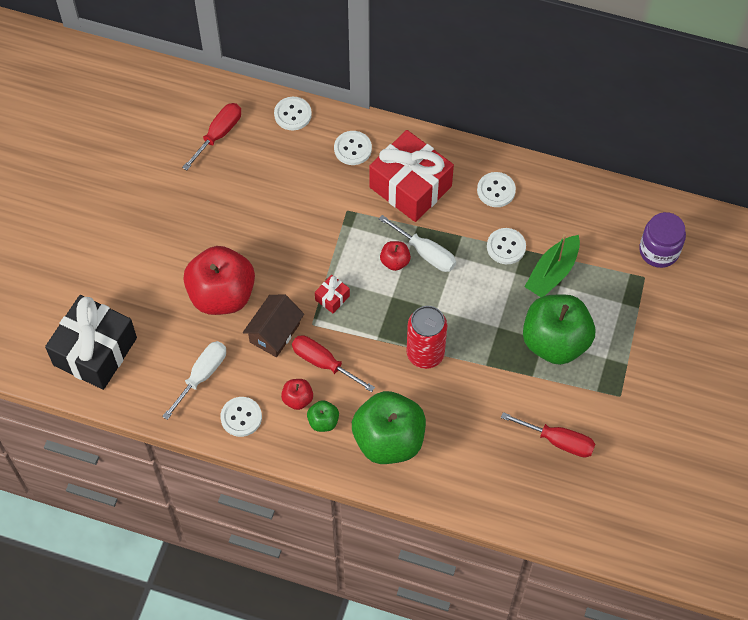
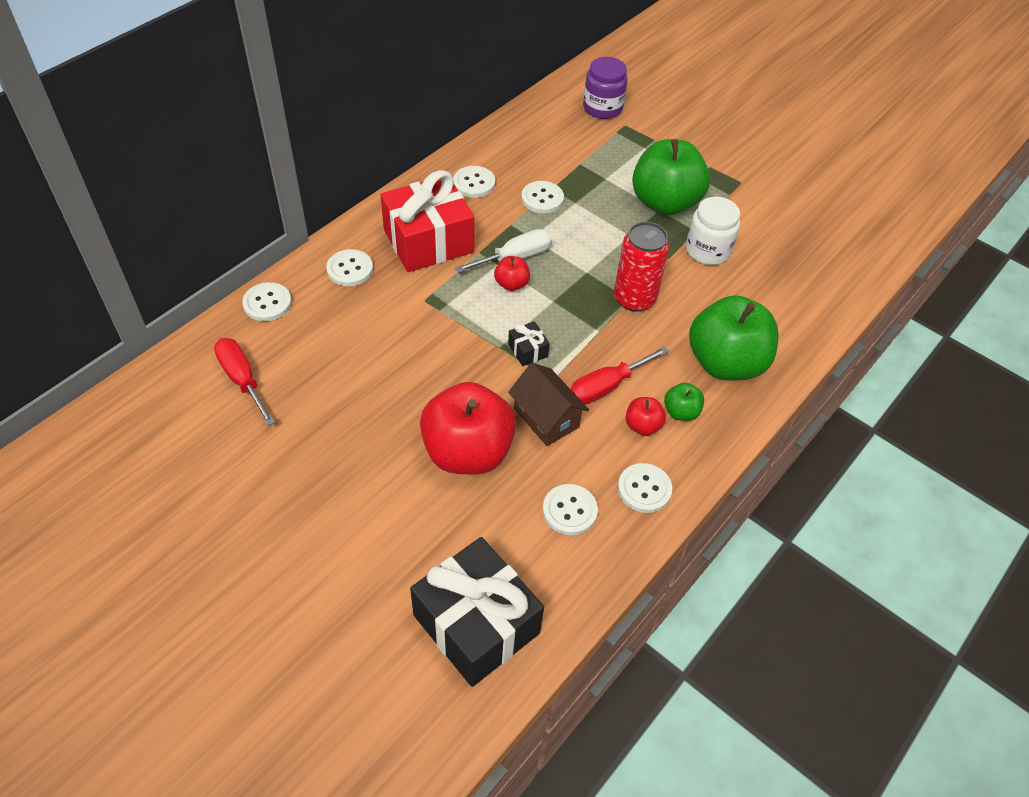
camera: 70 degrees left, 10 degrees down
(202, 375) = (569, 510): white screwdriver -> white button
(332, 298) = (528, 350): red gift -> black gift
(512, 392) = (707, 250): none -> white jar
(552, 272) = (588, 178): green boat -> none
(558, 441) = (773, 238): red screwdriver -> none

